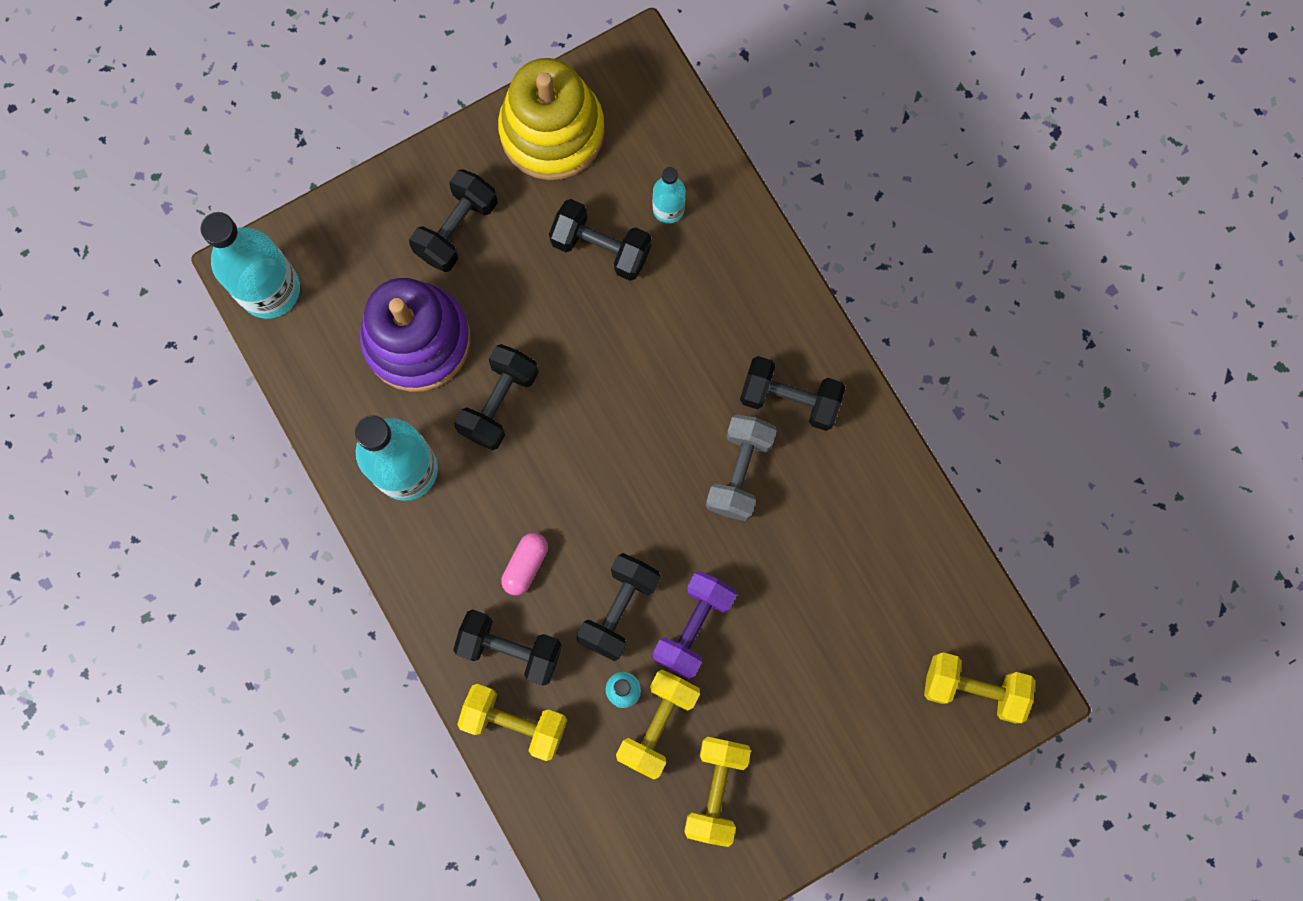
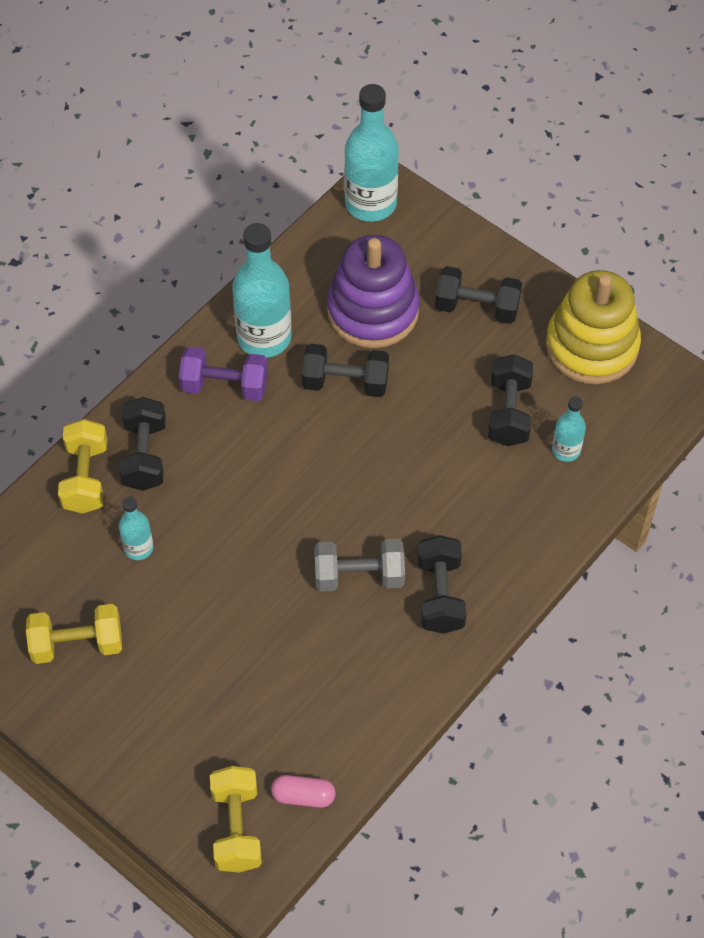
camera: 70 degrees right, 20 degrees down
(525, 565) = (218, 444): pink capsule -> pink capsule (303, 796)
(619, 609) = (206, 522): black dumbbell -> none
(658, 724) = (119, 582): yellow dumbbell -> none
(693, 626) = (211, 583): purple dumbbell -> purple dumbbell (225, 386)

